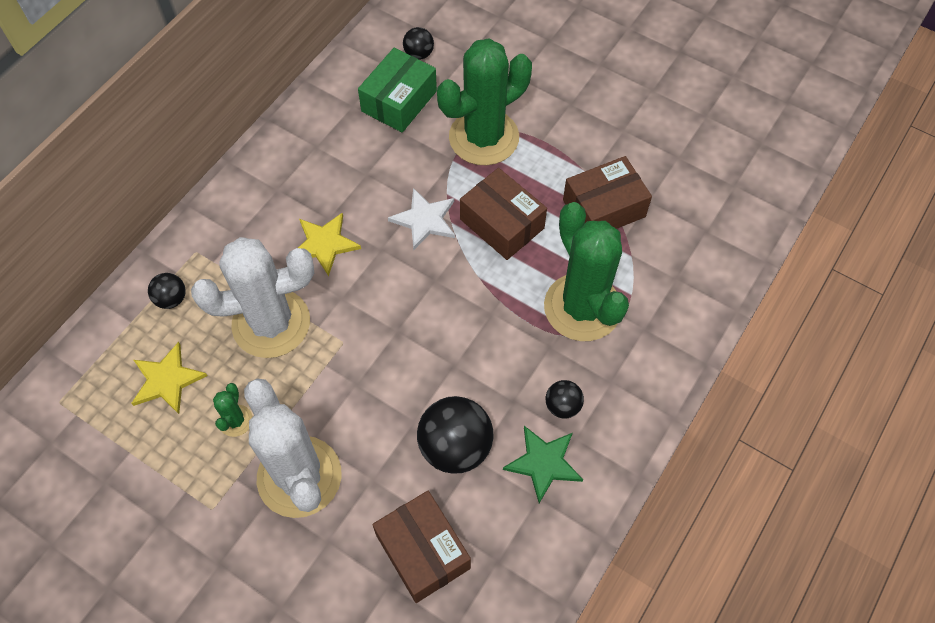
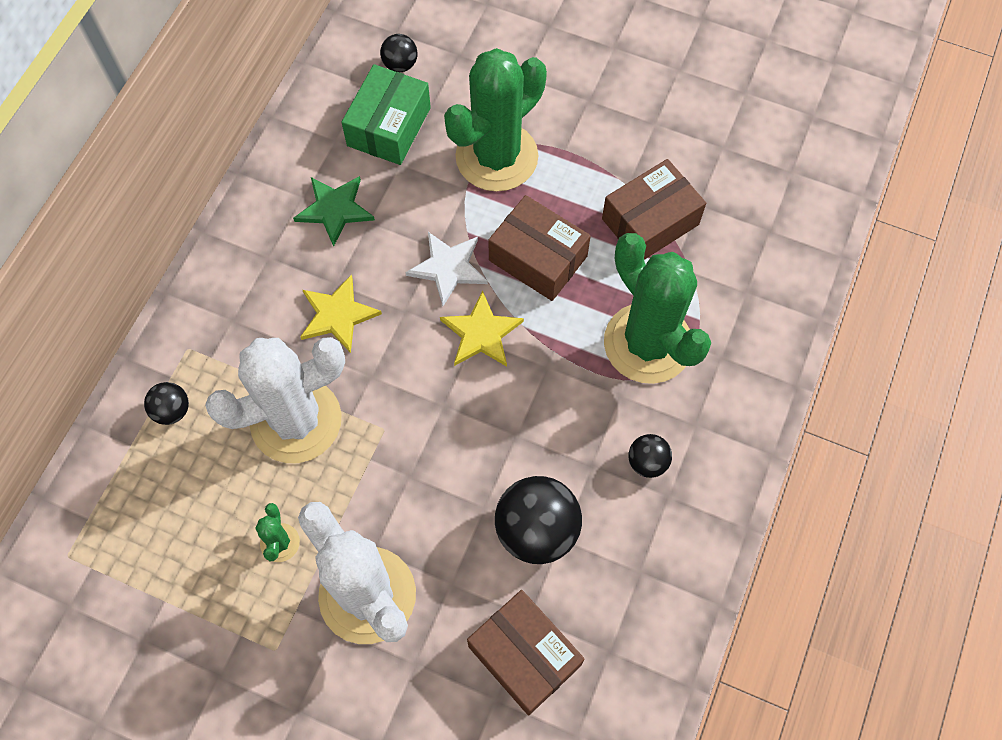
camera: 10 degrees left, 5 degrees up
(167, 380) = (189, 508): yellow star -> yellow star (481, 333)
(544, 463) = (639, 531): green star -> green star (335, 209)

